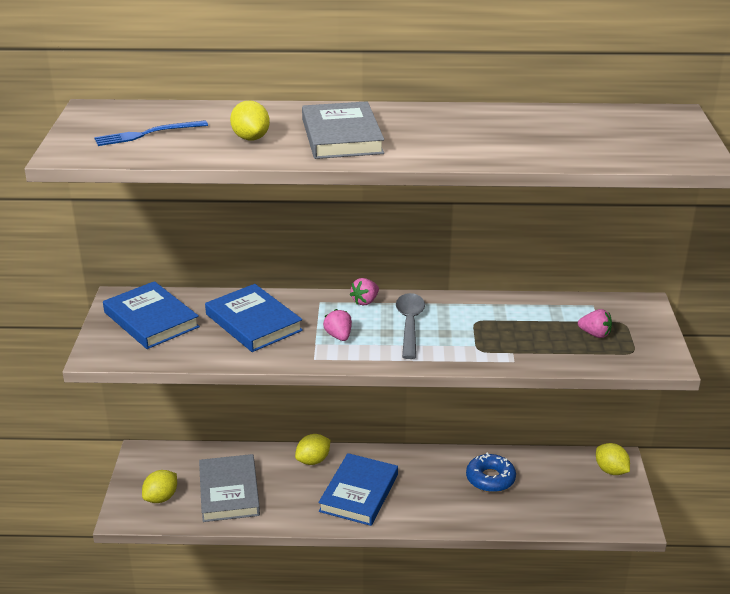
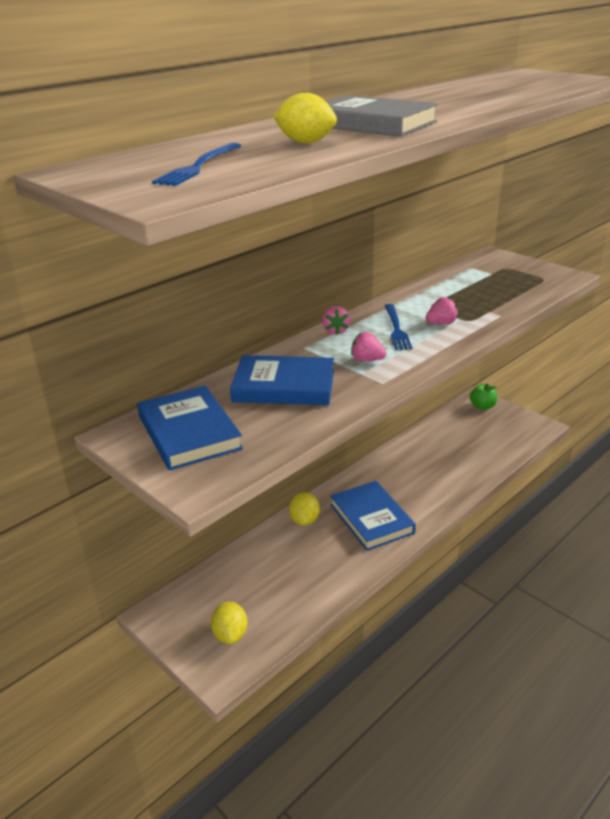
camera: 45 degrees left, 0 degrees up
(151, 319) = (189, 432): blue book -> blue book turned 60 degrees clockwise
(229, 492) = (279, 587): grey book -> none
(409, 325) = (396, 329): grey spoon -> blue fork
(490, 479) = (432, 453): blue donut -> none
(595, 334) = (506, 280): pink strawberry -> pink strawberry (441, 323)
(611, 470) = (482, 406): yellow lemon -> green apple

